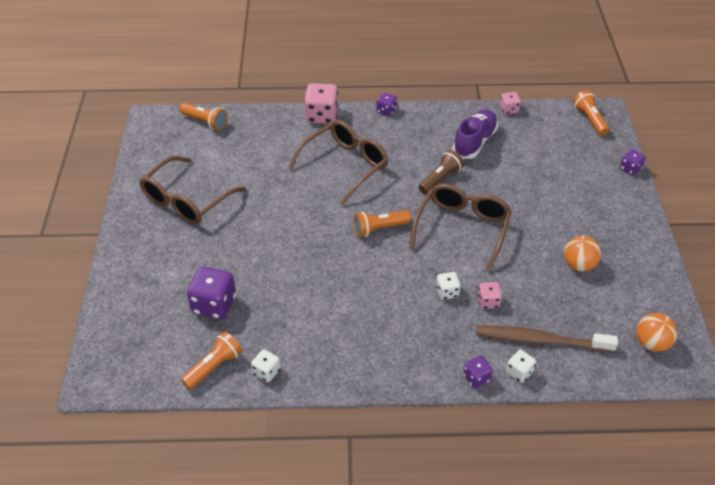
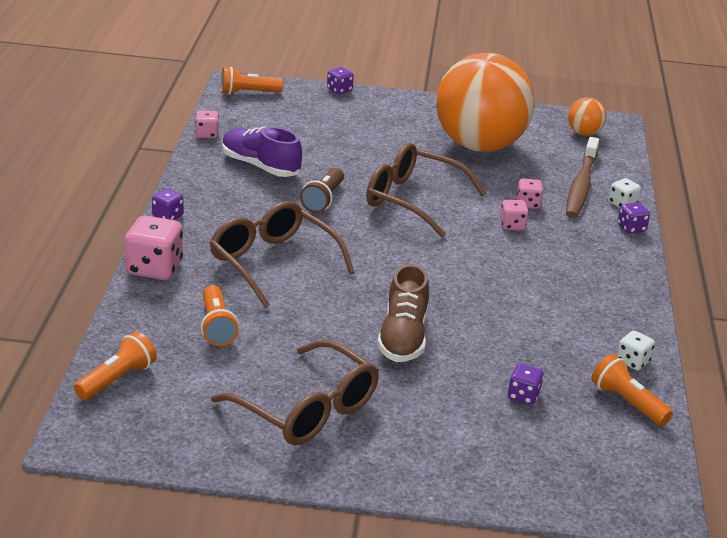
camera: 85 degrees left, 15 degrees down
(214, 305) = (523, 396): purple dice -> purple dice, size x0.55
(271, 237) = (403, 337): none -> brown shoe
(379, 229) = (402, 253): orange flashlight -> orange flashlight (216, 326)
(440, 179) = (323, 199): brown flashlight -> brown flashlight turned 120 degrees counterclockwise
(447, 292) = (512, 225): white dice -> pink dice
(578, 265) = (479, 146): orange ball -> orange ball, size x2.48

